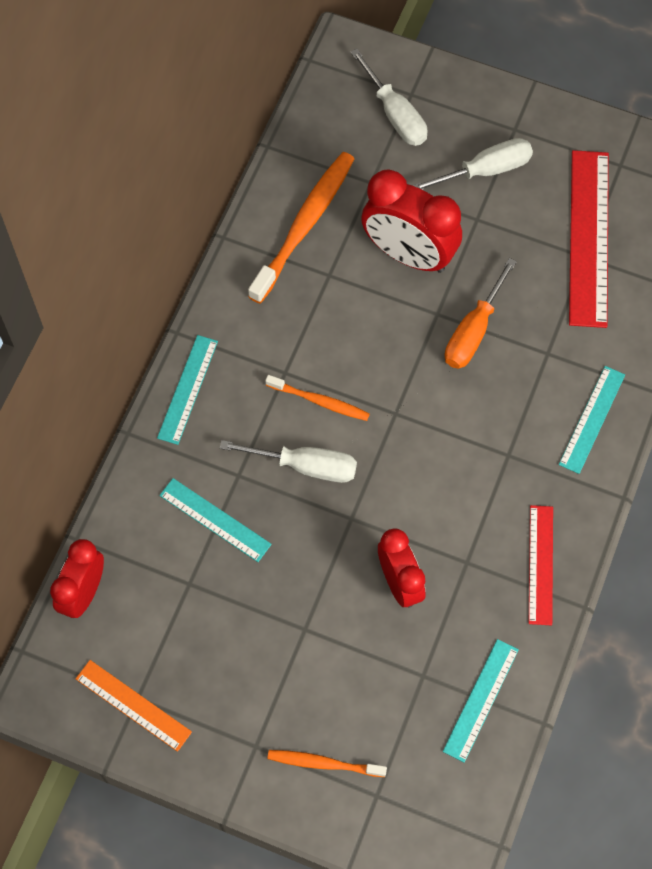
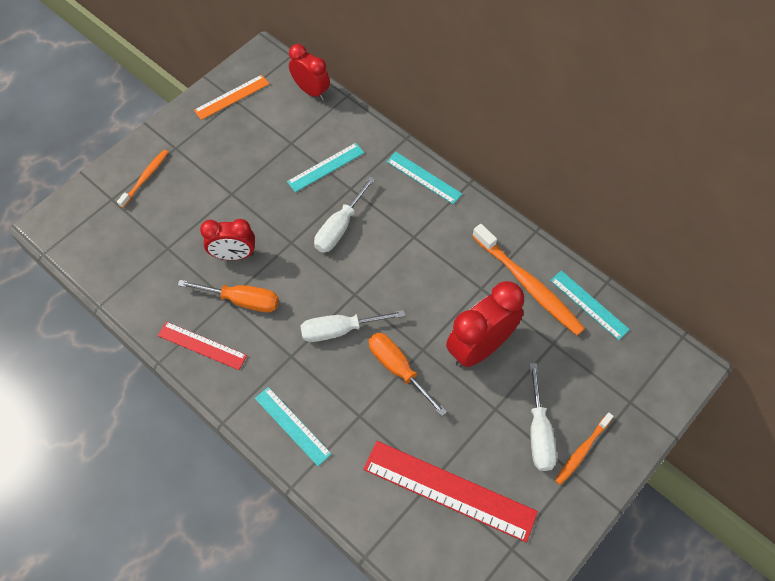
camera: 110 degrees right, 5 degrees down
(320, 401) = (383, 250): orange toothbrush -> orange toothbrush (582, 451)
(395, 114) = (613, 382): white screwdriver -> white screwdriver (340, 330)
(460, 543) = (242, 300): none -> orange screwdriver
(481, 700) = (134, 275): turquoise ruler -> turquoise ruler (589, 304)

